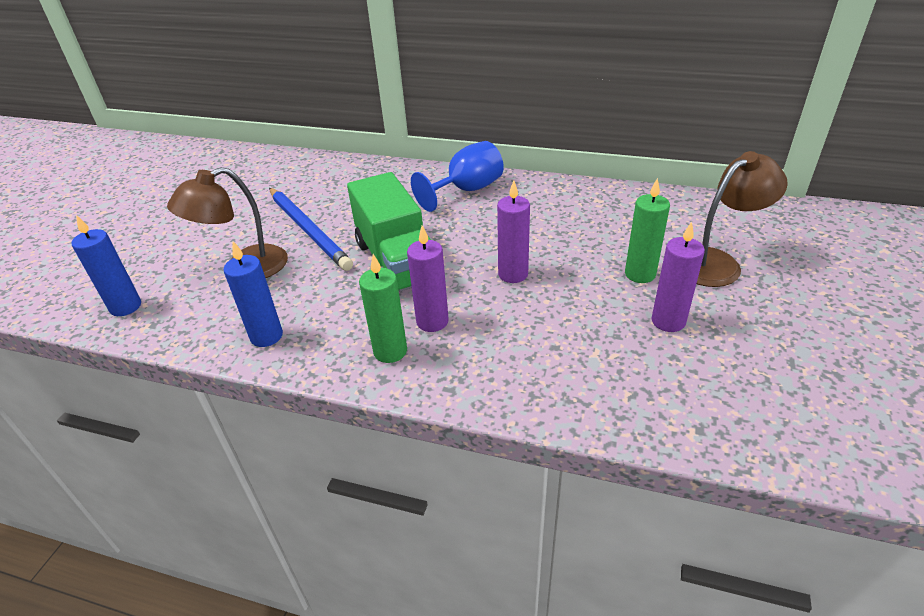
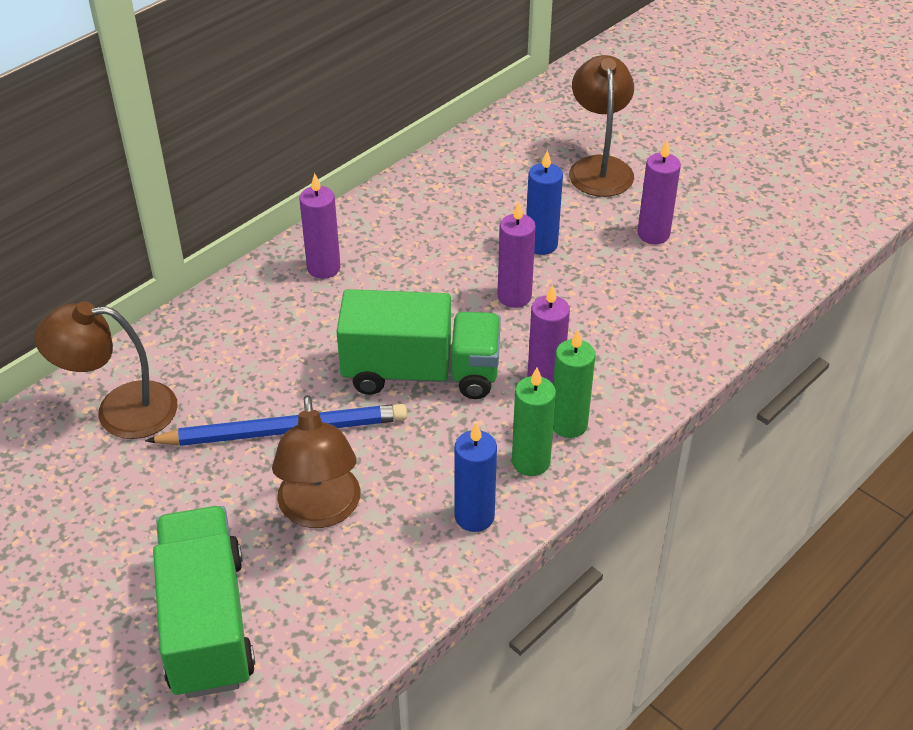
camera: 65 degrees left, 5 degrees up
(125, 307) = (310, 647): blue candle -> blue candle (541, 244)
(139, 262) = (207, 623): none -> green truck
(294, 175) = (120, 411): none -> brown lamp
(467, 190) = (323, 268): blue goblet -> purple candle
(640, 274) = (579, 218): green candle -> green candle (531, 462)

